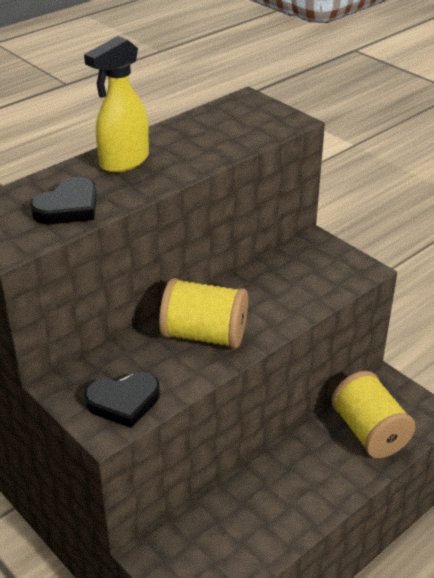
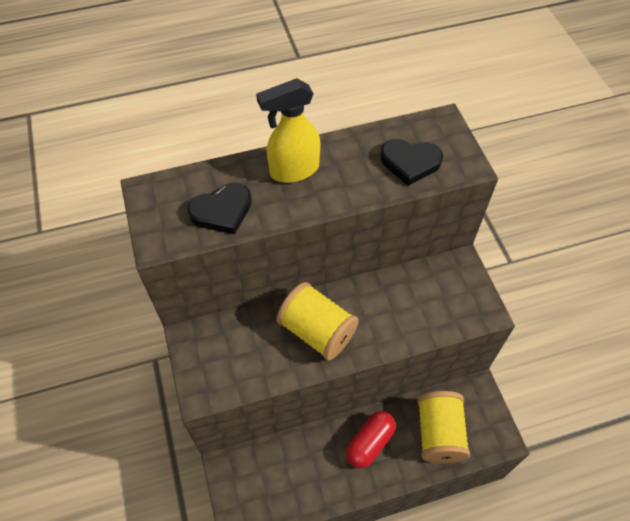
camera: 25 degrees right, 20 degrees up
(124, 402) = (225, 373): black heart -> black heart (410, 162)
(302, 467) = (369, 443): none -> red capsule

